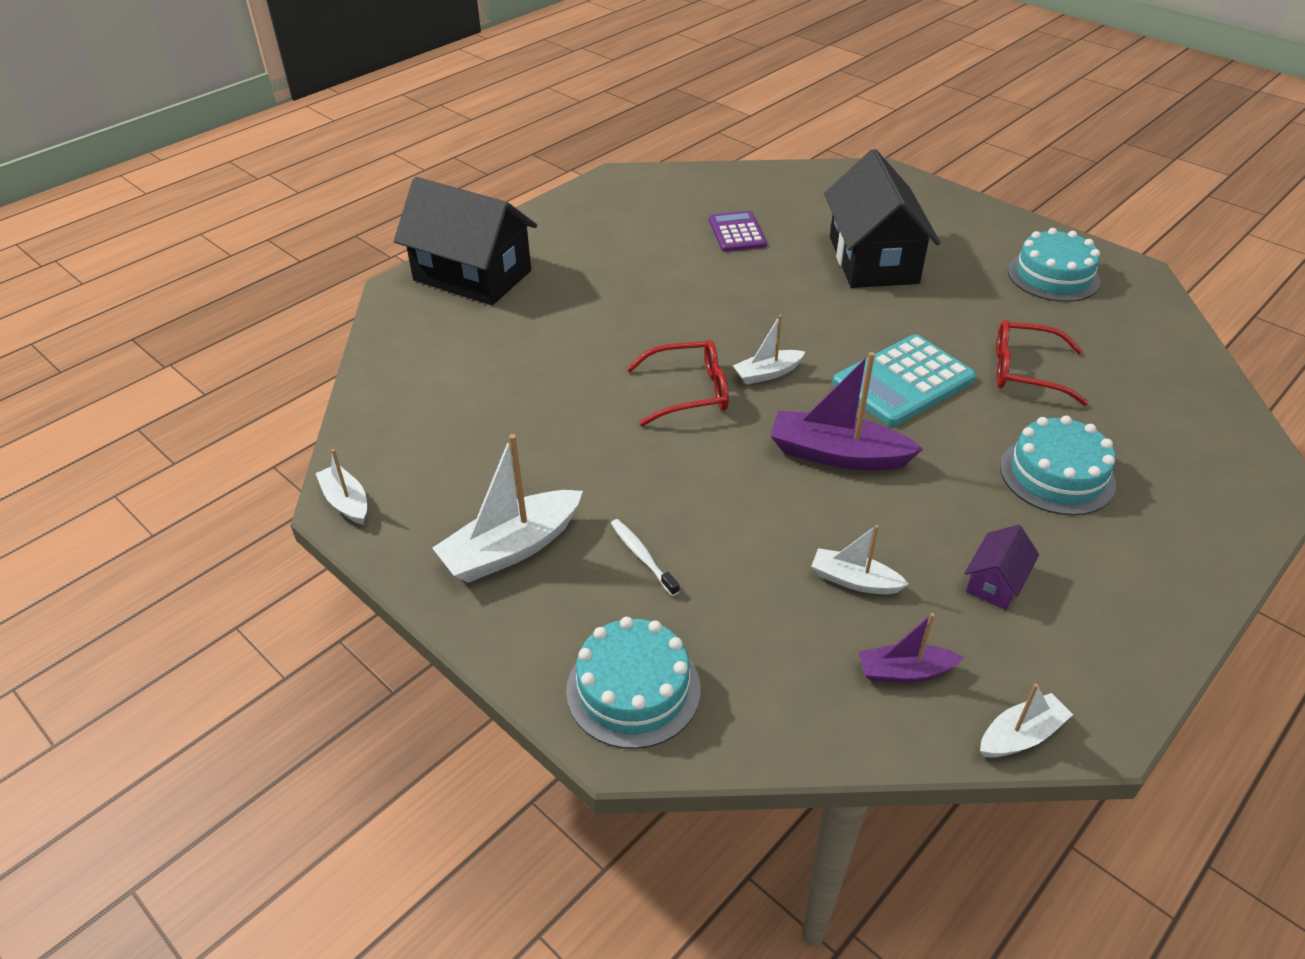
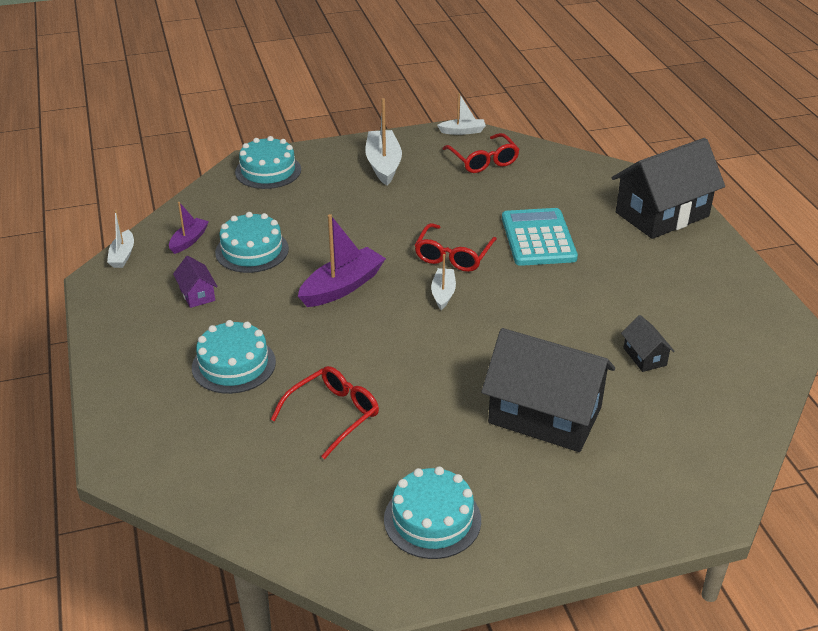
camera: 120 degrees right, 5 degrees down
(431, 447) = (483, 161): none -> red glasses
(642, 556) = (338, 196): white toothbrush -> none
(737, 232) = (644, 356): purple calculator -> black house
(854, 580) = (252, 250): white boat -> turquoise cake
(903, 381) = (380, 348): turquoise calculator -> turquoise calculator (538, 238)

